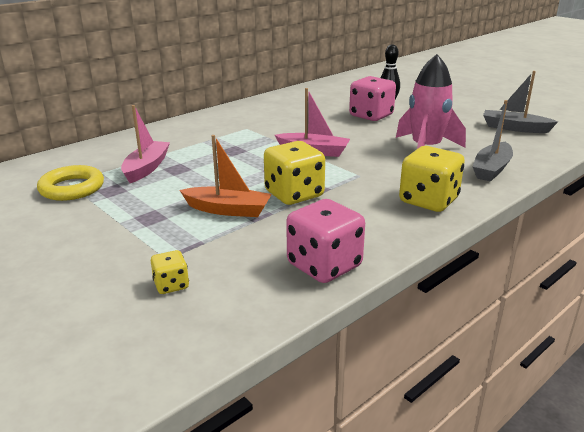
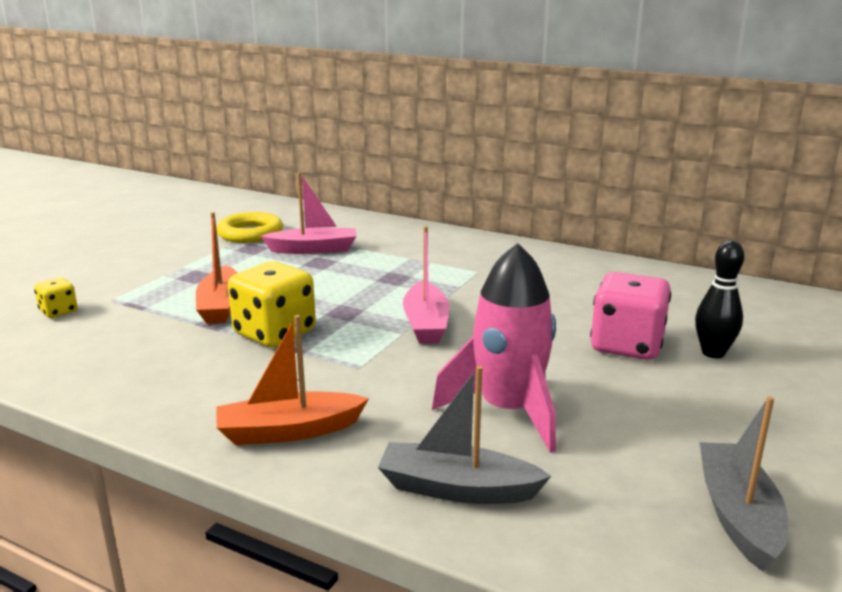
camera: 70 degrees right, 5 degrees down
(324, 265) = (91, 378): pink dice -> none
(428, 201) = (289, 431): yellow dice -> orange boat

